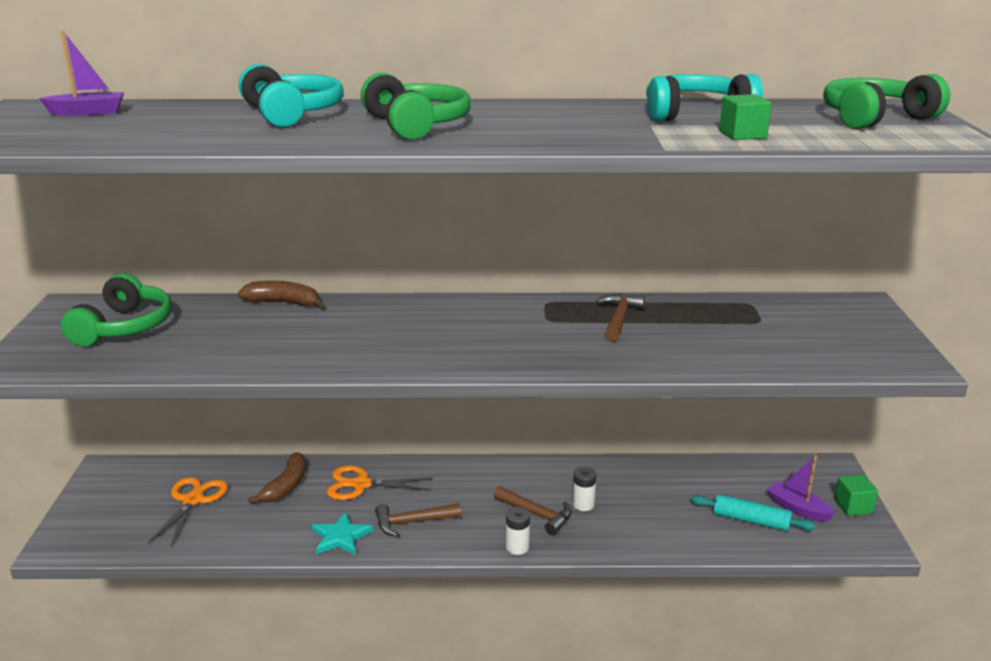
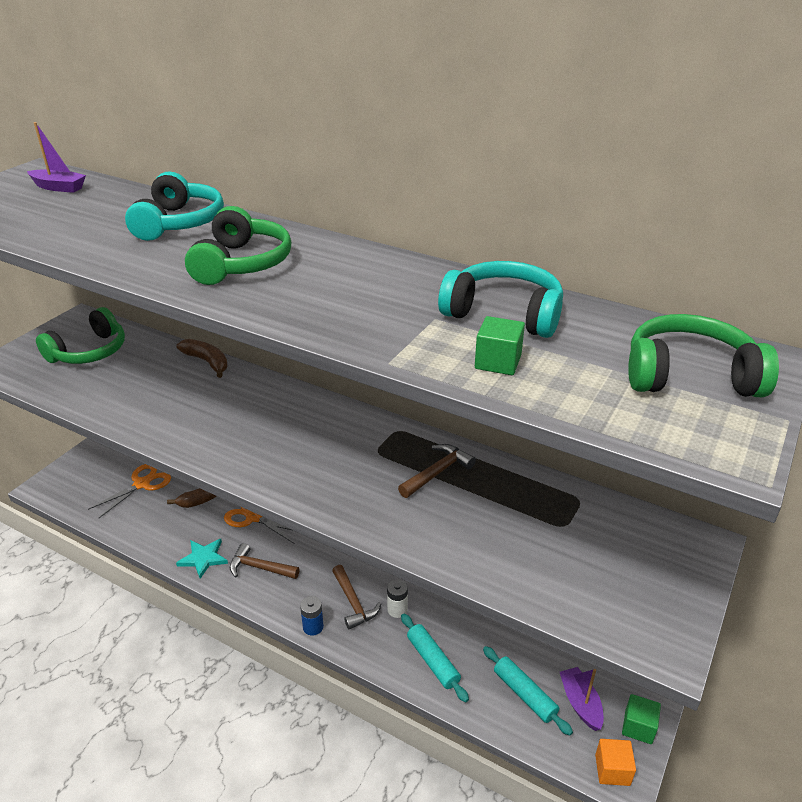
camera: 30 degrees right, 10 degrees up
(517, 547) = (313, 627): white battery -> blue battery
(653, 529) = (432, 661): none -> turquoise rolling pin
(863, 541) = (612, 770): none -> orange cube

